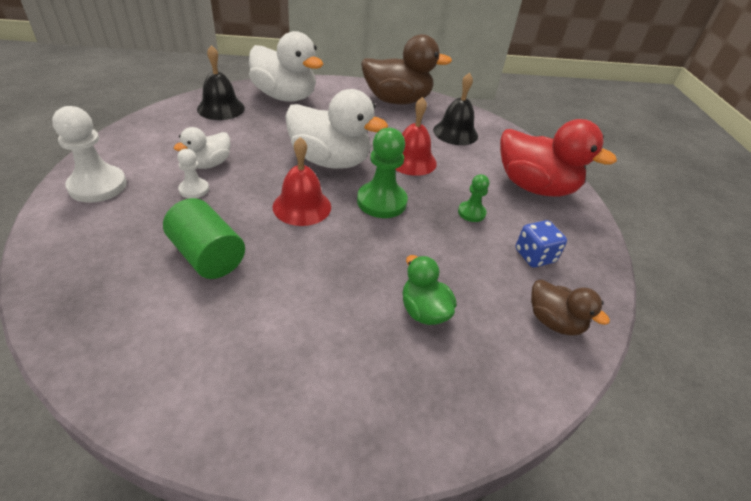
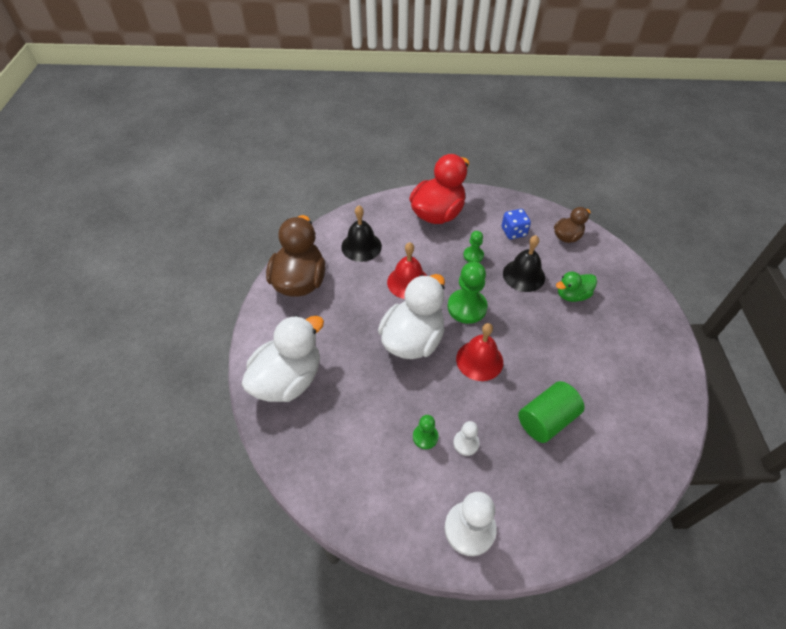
camera: 80 degrees left, 10 degrees up
(209, 164) = (425, 437): white duck -> green pawn
(221, 108) = (314, 441): black bell -> black bell (524, 275)

